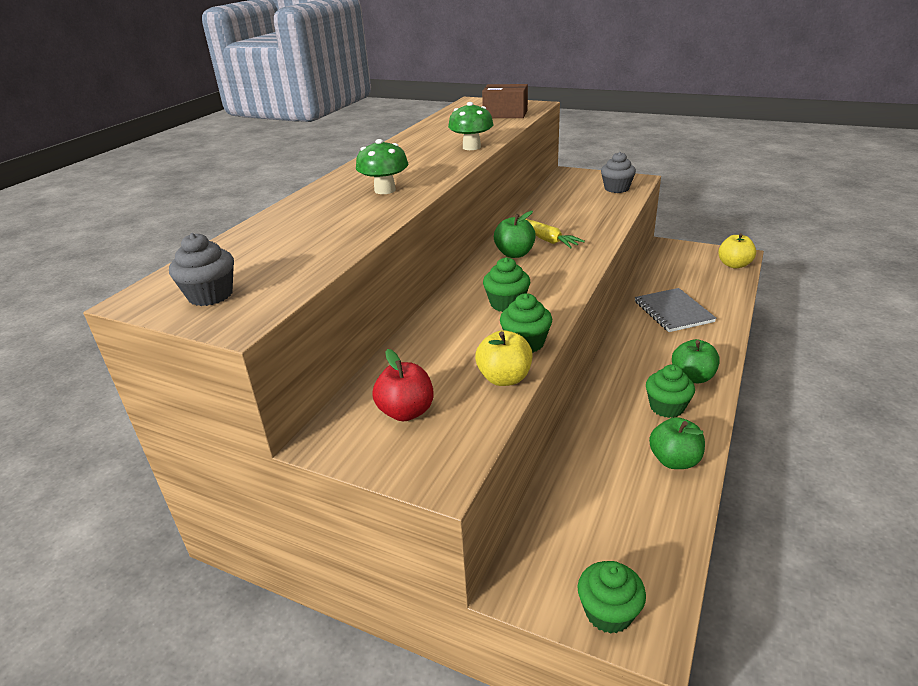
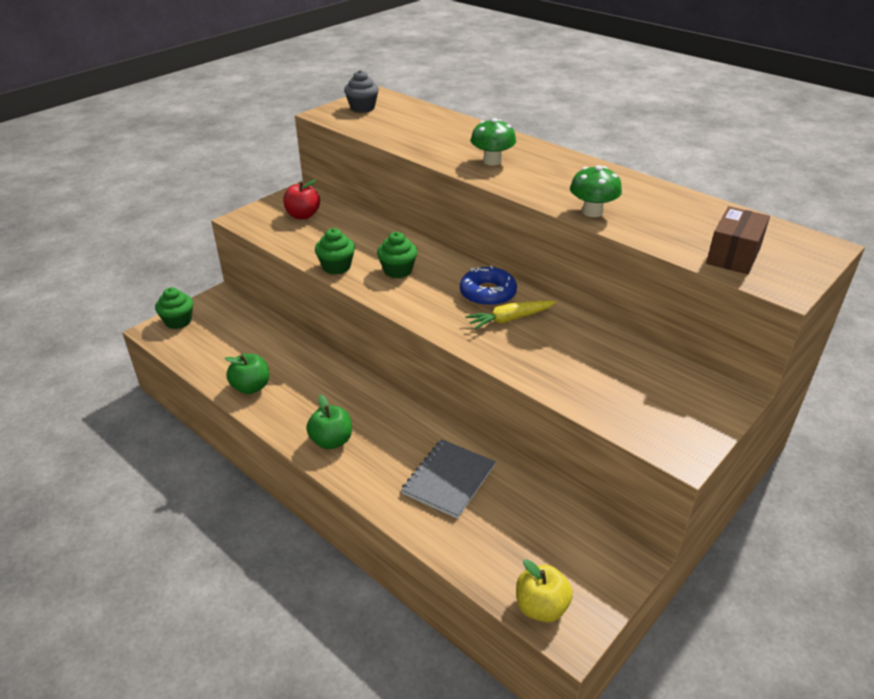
camera: 105 degrees right, 5 degrees up
(504, 378) = (304, 251): yellow apple -> none
(514, 254) = (487, 293): green apple -> blue donut
(616, 188) = (648, 419): grey cupcake -> none
(666, 407) = (306, 407): green cupcake -> none
(673, 312) = (448, 479): grey notebook -> grey notebook turned 60 degrees counterclockwise

